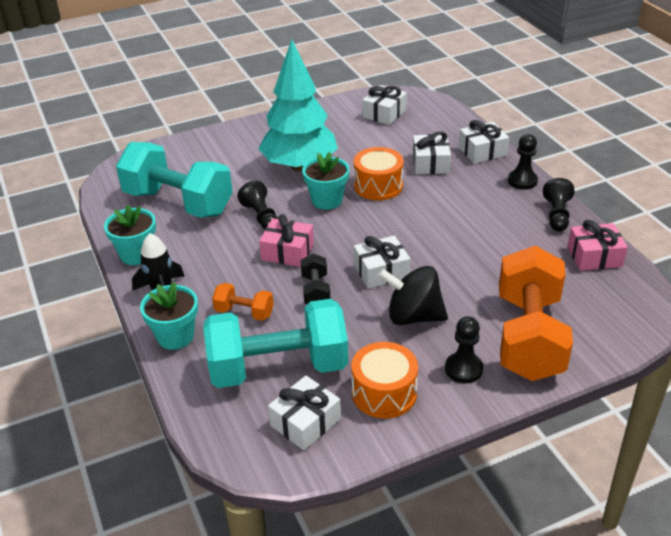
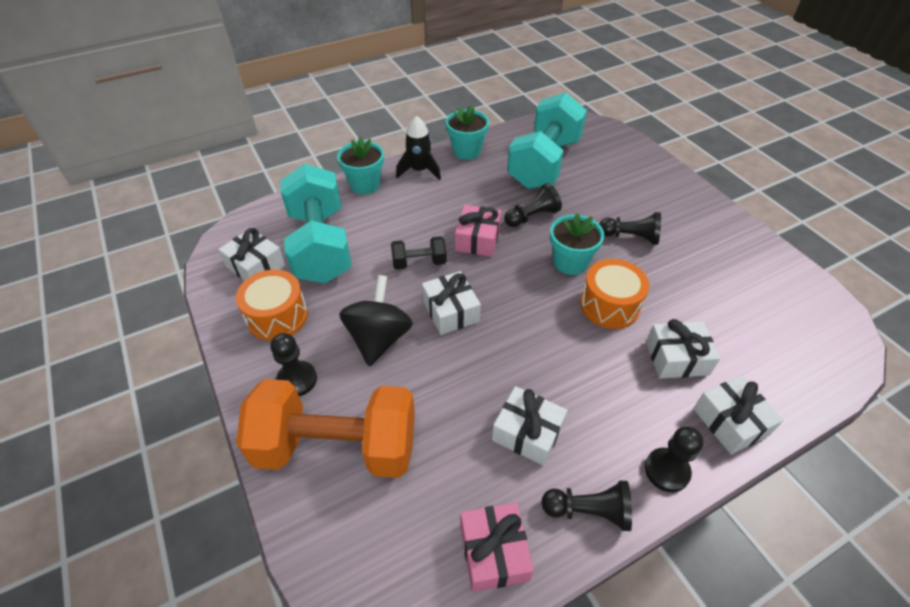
camera: 85 degrees right, 10 degrees up
(244, 312) = (391, 219): orange dumbbell -> none
(299, 166) = (630, 237): turquoise tree -> black pawn
(384, 113) = (783, 308): white gift -> white gift (527, 432)

